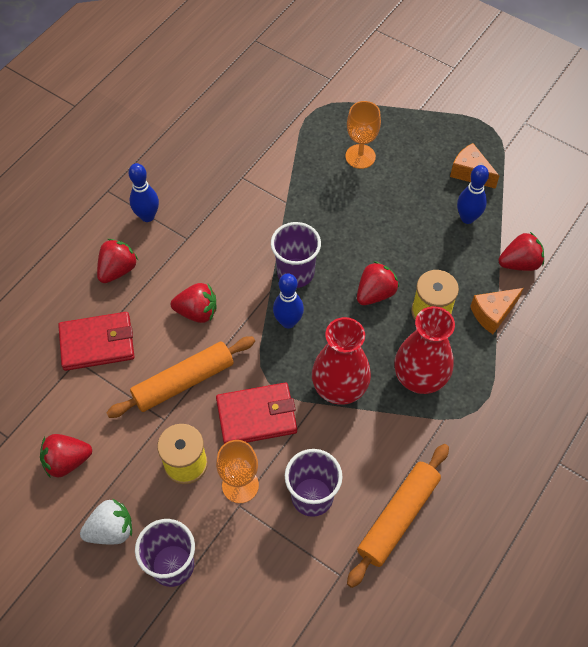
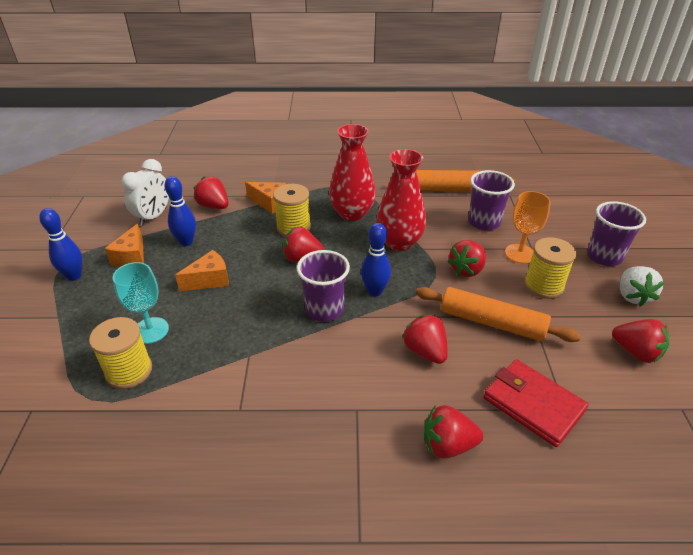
camera: 125 degrees left, 20 degrees down
(111, 530) = (633, 296): white strawberry -> white strawberry turned 120 degrees counterclockwise
(147, 216) = (360, 465): blue bowling pin -> blue bowling pin (74, 276)
(256, 416) = (466, 270): red wallet -> red strawberry
(326, 133) = (129, 371): none -> yellow spool
(360, 156) = (150, 330): orange goblet -> turquoise goblet
(395, 213) = (209, 280): none -> orange cheese
(531, 208) = (153, 216): none -> white clock

